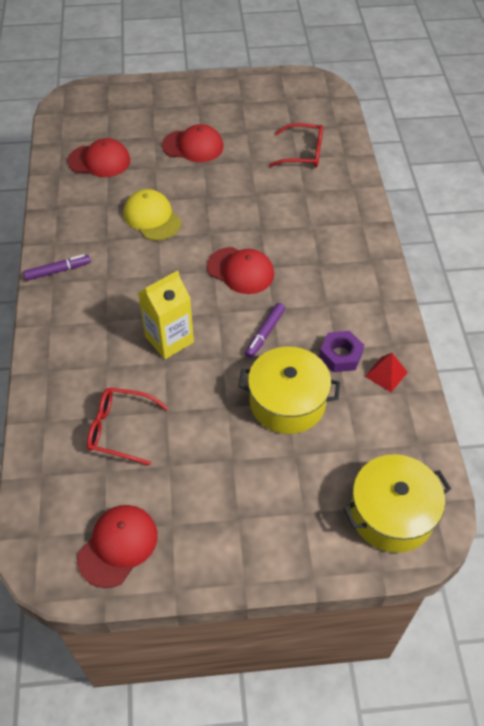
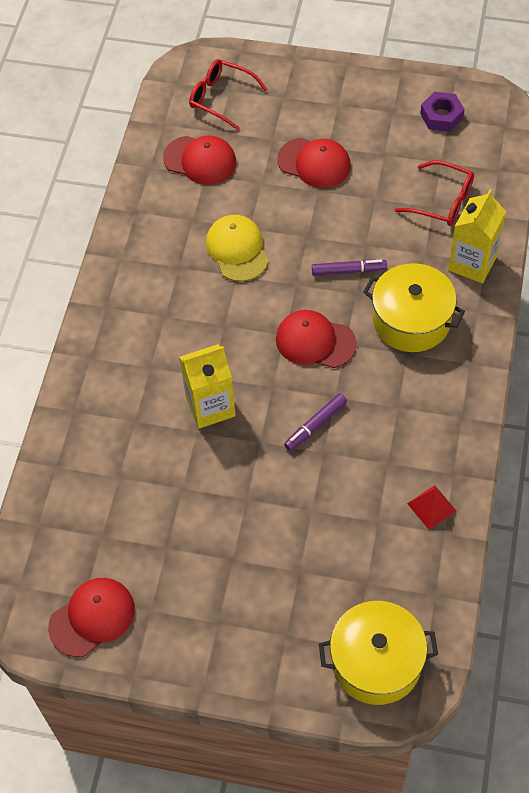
camera: 20 degrees right, 5 degrees up
(58, 271) = (115, 294): purple marker -> purple marker (348, 271)
(120, 429) = (129, 496): red glasses -> red glasses (221, 98)
(240, 270) = (315, 341): red cap -> red cap turned 150 degrees clockwise
(287, 402) = (312, 511): yellow pot -> yellow pot (411, 320)
(340, 355) = (389, 472): purple nut -> purple nut (441, 116)
(343, 190) = (472, 263): none -> yellow carton

